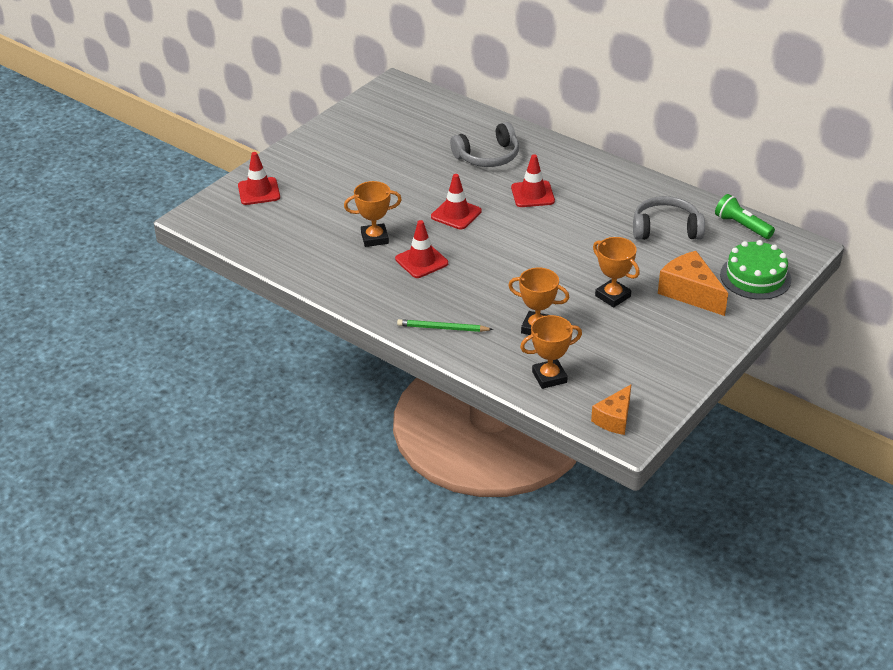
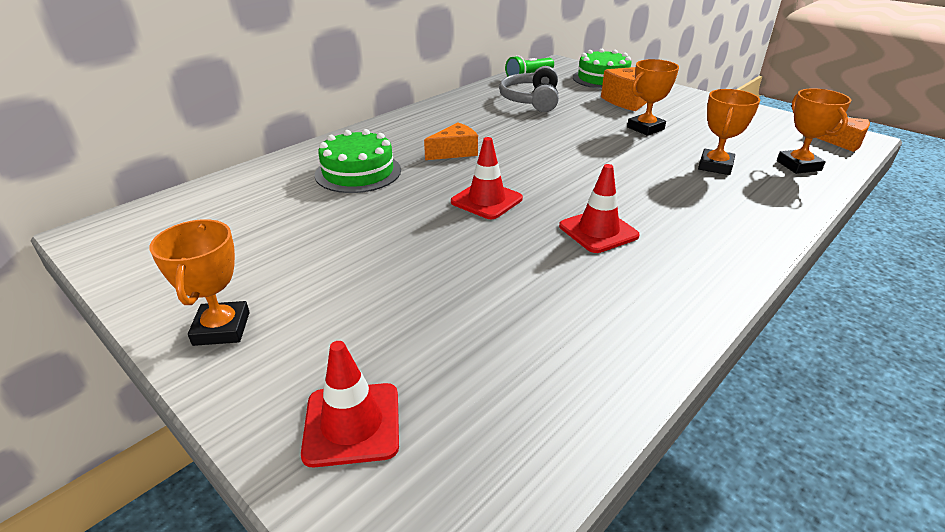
camera: 85 degrees left, 5 degrees down
(374, 238) = (541, 269): orange trophy -> orange trophy (222, 328)
(442, 328) = (745, 223): green pencil -> none
(488, 156) = (358, 172): grey headphones -> green cake
(532, 194) = (455, 152): red traffic cone -> orange cheese

